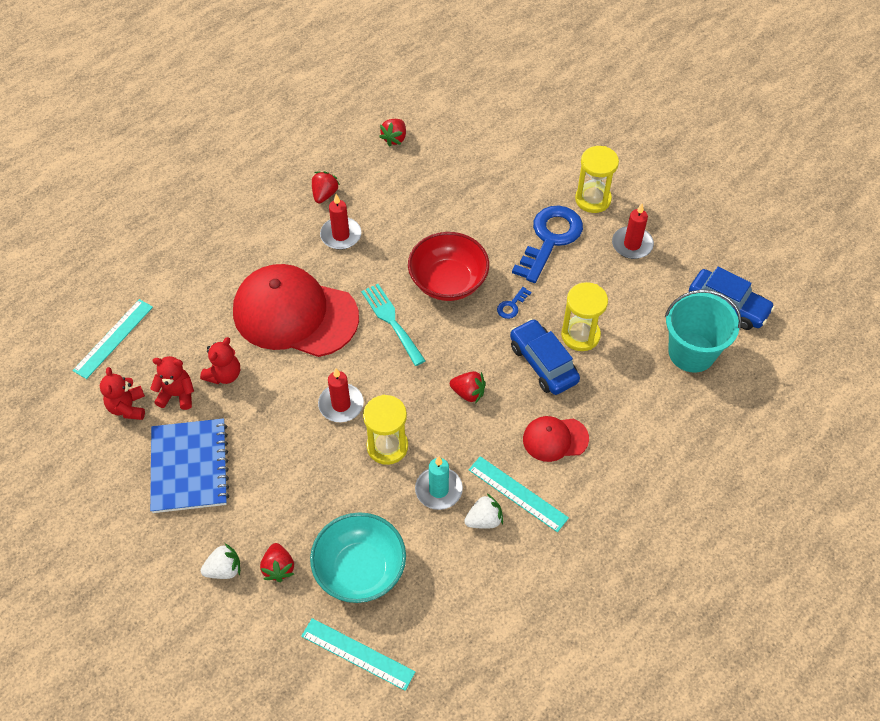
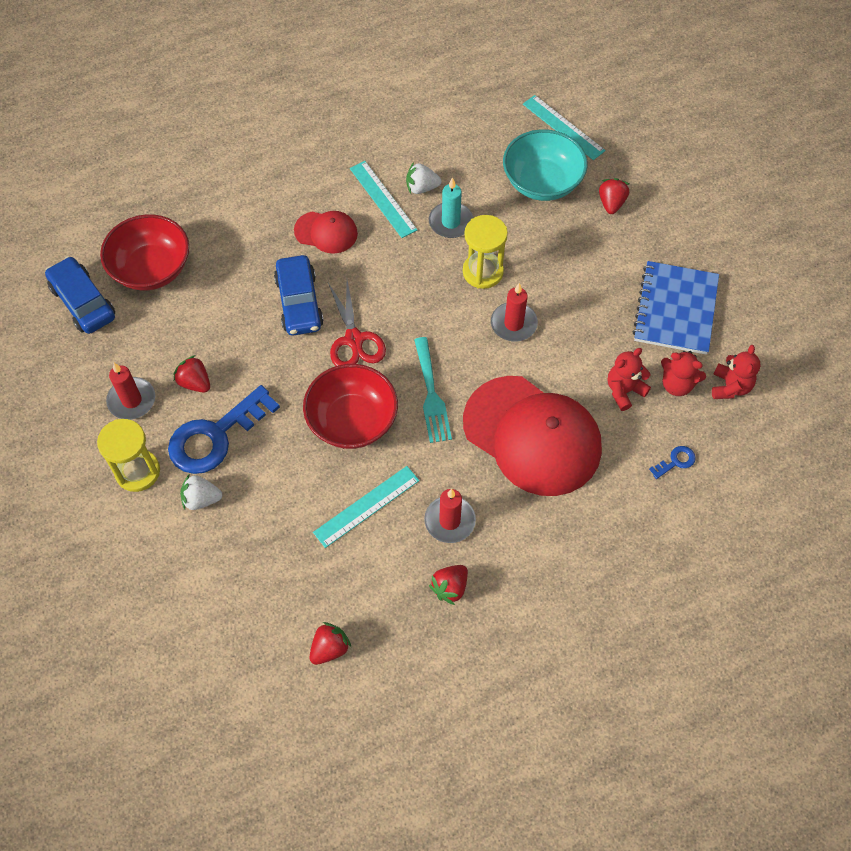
camera: 160 degrees left, 5 degrees up
(113, 338) = (738, 470): turquoise ruler -> turquoise ruler (366, 506)
(224, 569) = (659, 215): white strawberry -> white strawberry (201, 499)
(468, 393) = (385, 297): red strawberry -> red strawberry (195, 382)
(478, 346) = (354, 339): none -> red scissors
(511, 306) = (299, 371): blue key -> blue key (676, 461)
(580, 335) = (247, 319): yellow hourglass -> none
(691, 352) = (151, 269): turquoise bucket -> red bowl

